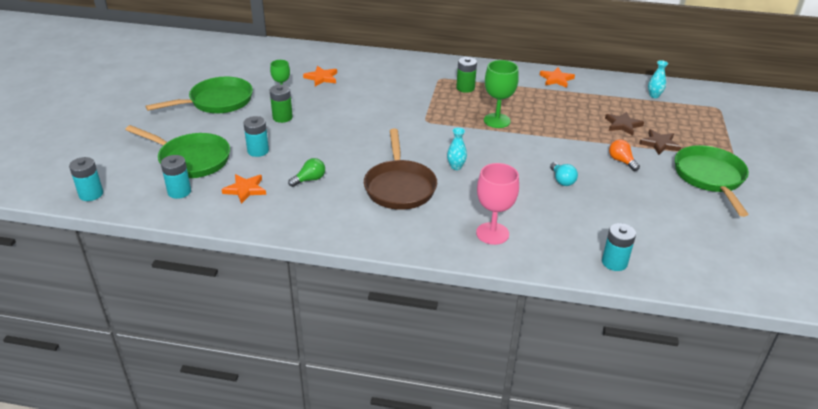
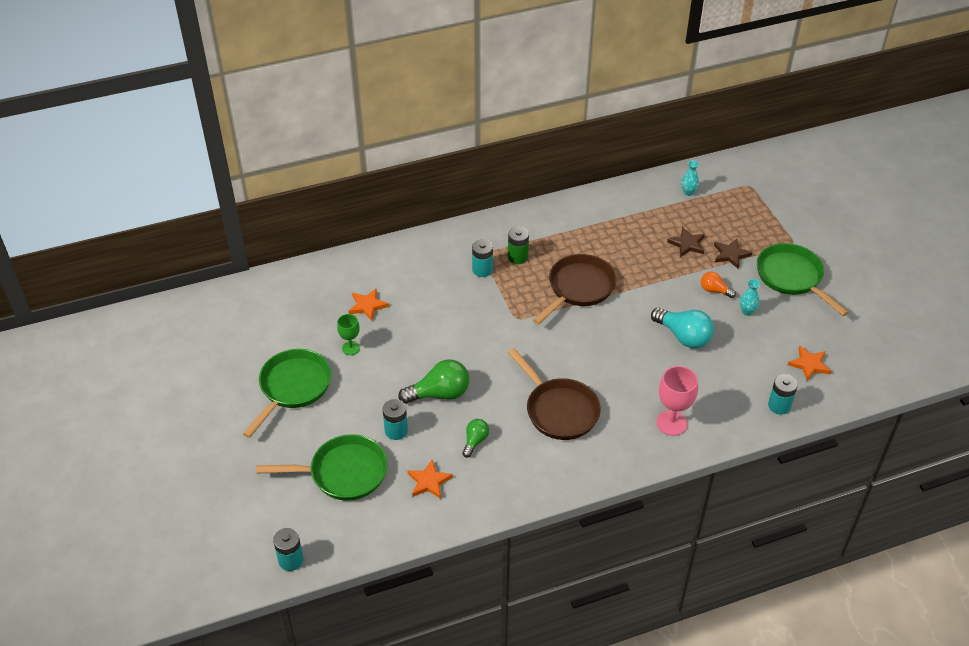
camera: 30 degrees left, 10 degrees up
(179, 192) = (371, 514): turquoise battery -> turquoise battery (482, 270)
(282, 117) = (379, 377): green battery -> none
(315, 142) = (439, 394): none -> green light bulb
(456, 167) = (587, 363): turquoise vase -> turquoise vase (747, 311)
(497, 120) = (578, 288): green goblet -> brown pan
(556, 79) = (591, 207): orange star -> orange star (809, 364)
(562, 180) = (683, 336): turquoise light bulb -> turquoise light bulb, size x1.79

